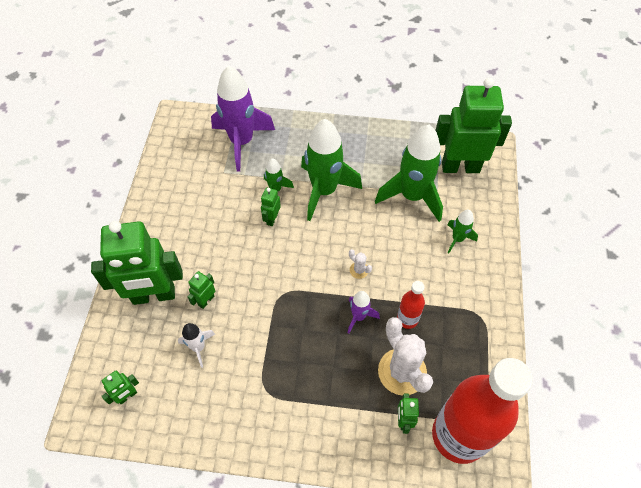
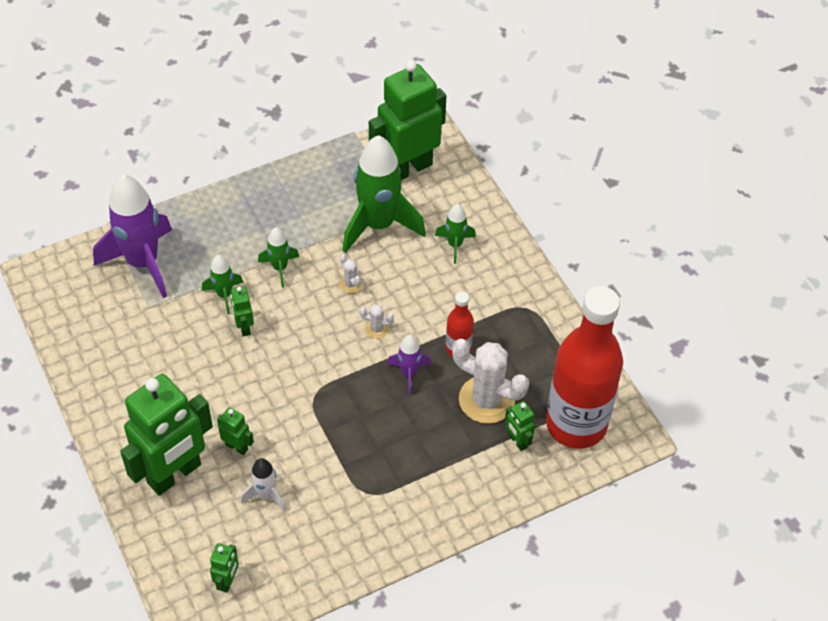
camera: 35 degrees left, 5 degrees down
(206, 300) = (237, 447): green robot -> green robot turned 120 degrees clockwise
(324, 191) = (280, 268): green rocket -> green rocket, size x0.48
(363, 227) = (350, 284): none -> white cactus

